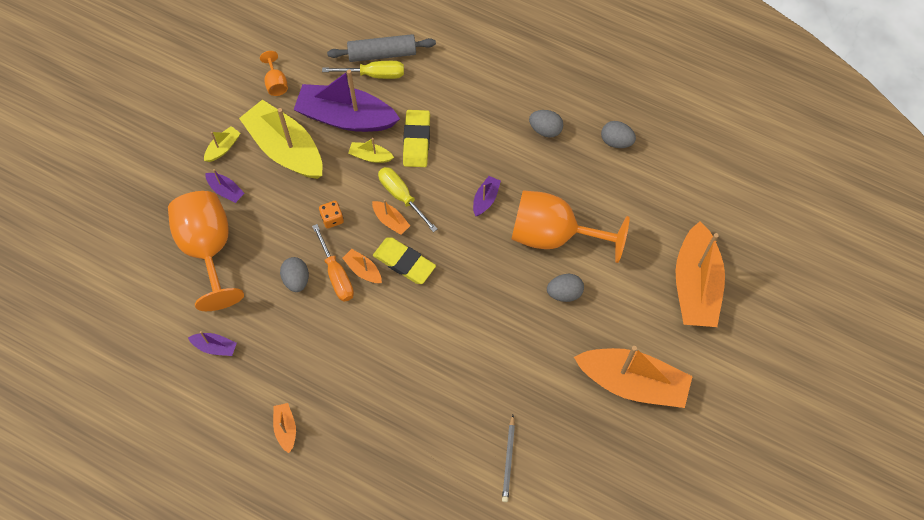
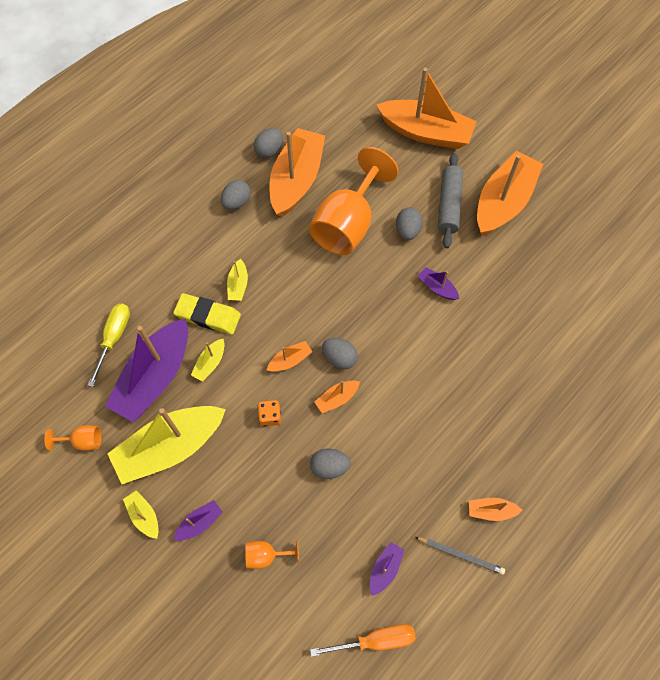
camera: 75 degrees left, 0 degrees up
(208, 249) = (266, 555): orange goblet -> orange goblet, size x0.42
(336, 274) = (334, 426): orange screwdriver -> orange screwdriver (375, 640)
(382, 54) = (92, 325): grey rolling pin -> grey rolling pin (449, 205)
(402, 196) = (266, 344): yellow screwdriver -> none
(404, 262) = (339, 358): yellow eraser -> grey egg
(455, 156) = (238, 285): none -> yellow boat
(485, 199) = (293, 270): purple boat -> purple boat (437, 287)
(509, 460) = (556, 315): grey pencil -> grey pencil (460, 555)
(589, 175) = (296, 180): none -> orange boat

